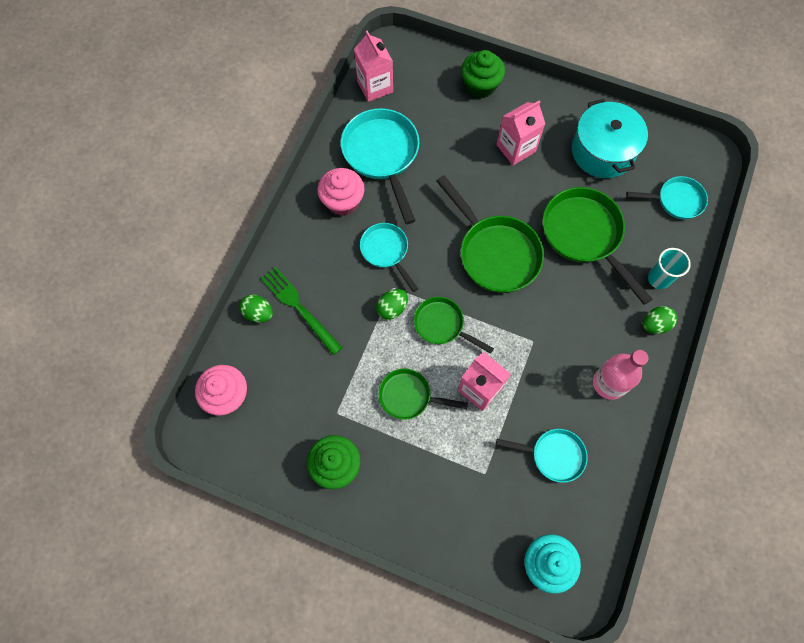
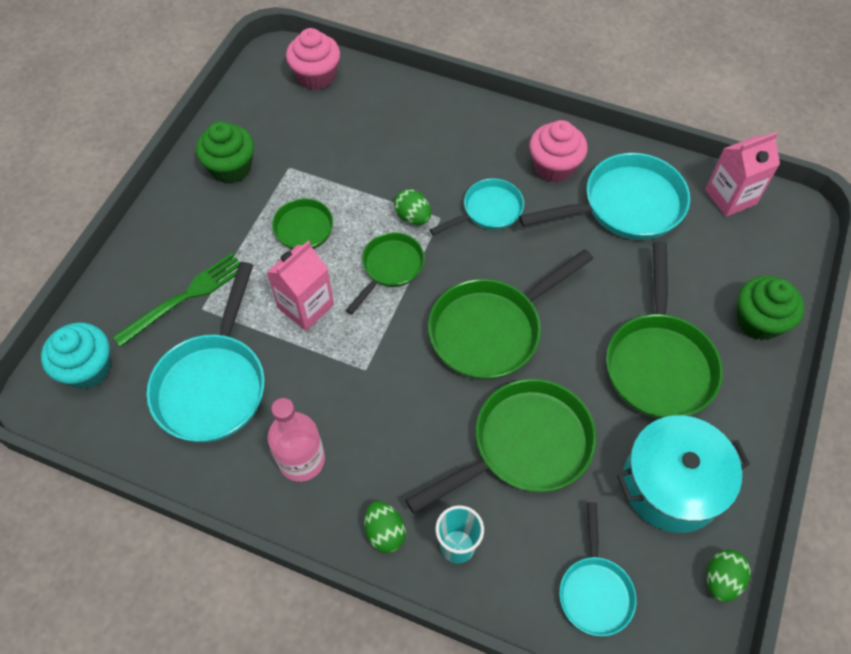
camera: 90 degrees right, 10 degrees down
(258, 313) = (408, 96): green egg -> green egg (721, 580)
(299, 307) = (414, 130): green fork -> green fork (185, 297)
(516, 148) = (659, 362): pink carton -> green pan
(553, 455) = (213, 384): turquoise pan -> turquoise pan, size x1.70

